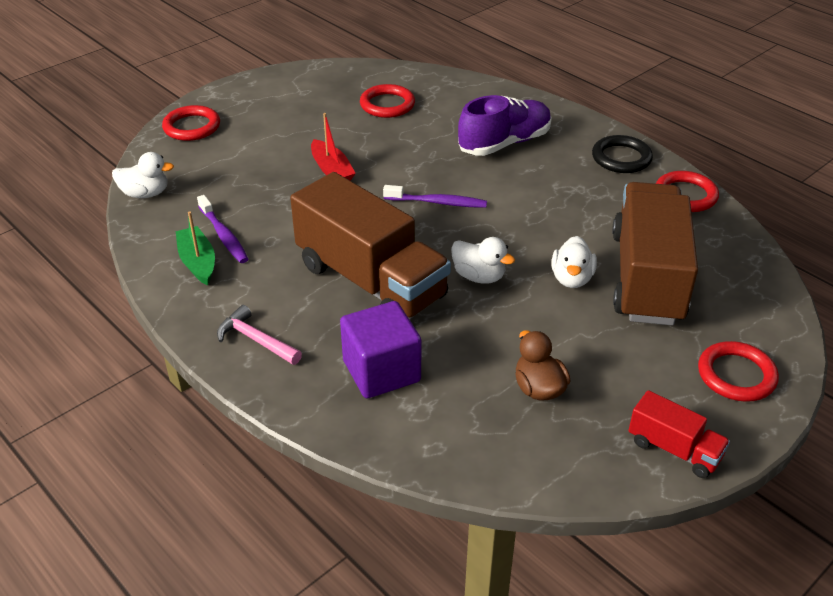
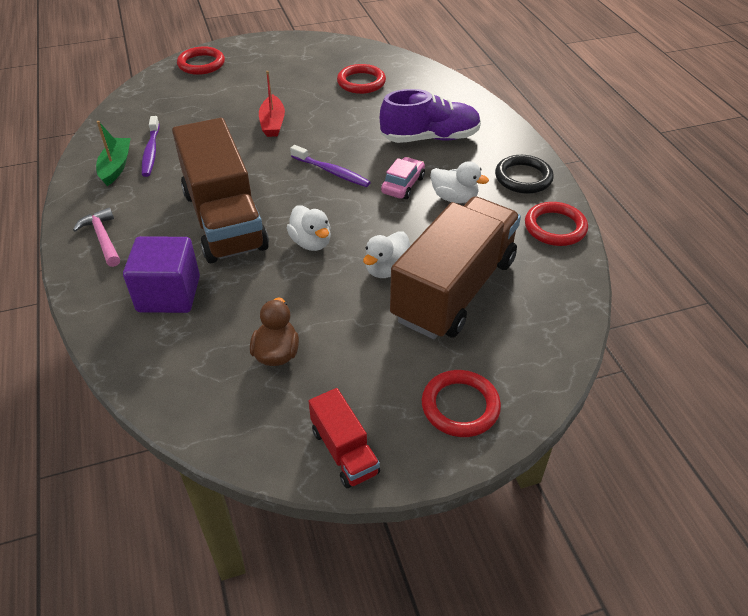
camera: 25 degrees right, 5 degrees up
(145, 194) = (126, 105): white duck -> white duck (454, 198)
(518, 196) = (403, 185): none -> pink car

